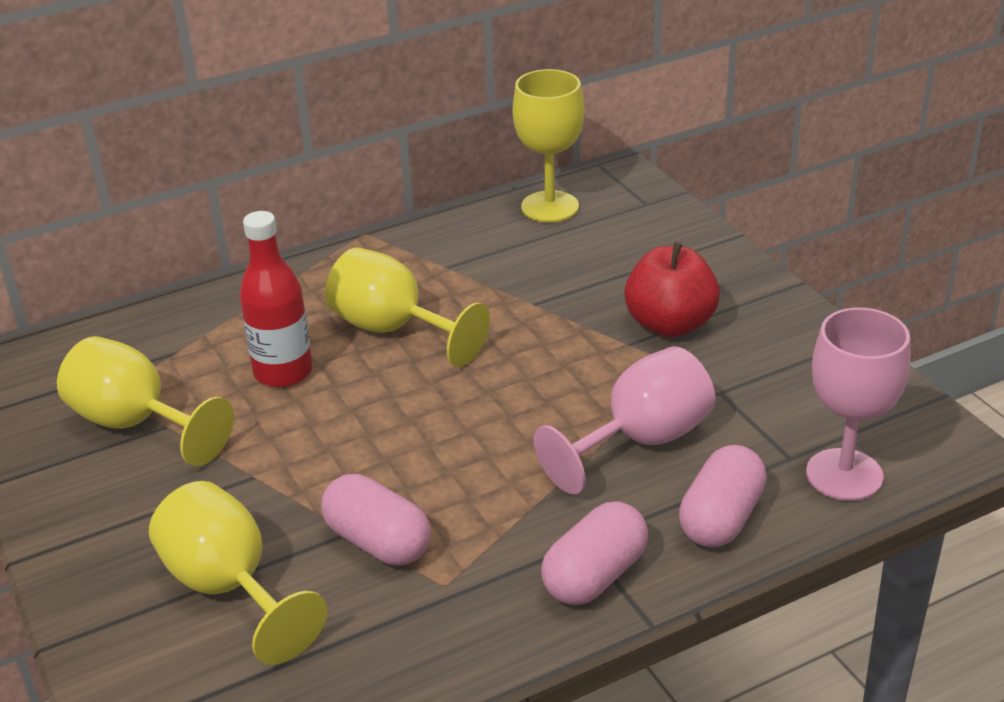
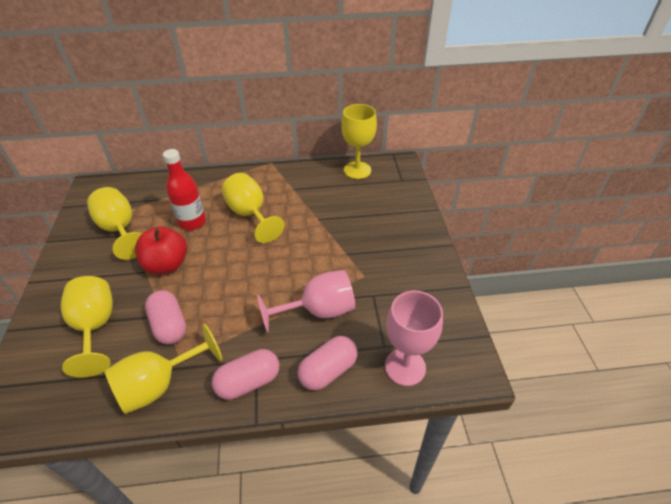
camera: 20 degrees right, 10 degrees up
(434, 629) = (159, 384): none -> yellow goblet
(670, 324) = (372, 249): red apple -> red apple (167, 265)

